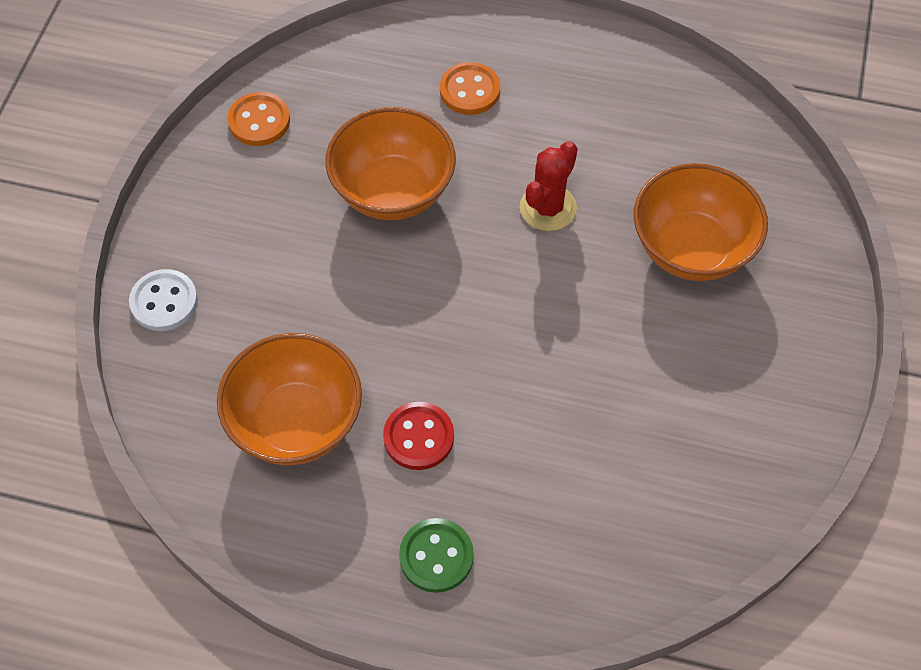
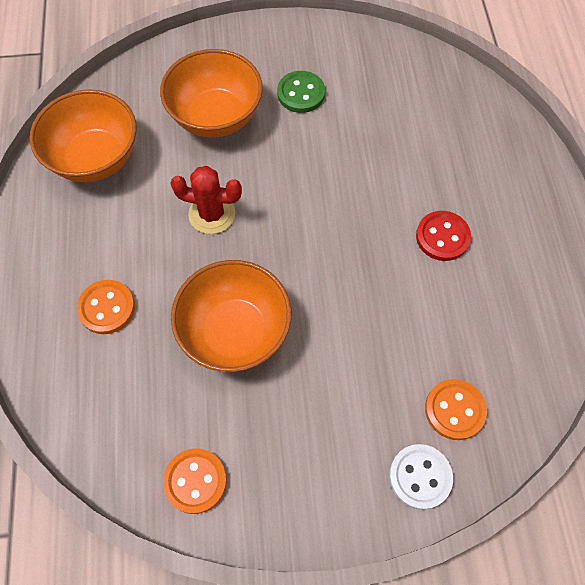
camera: 110 degrees left, 5 degrees up
(211, 361) = (454, 410): none -> orange button
(296, 422) = (473, 322): orange bowl -> orange bowl (95, 158)
(436, 556) = (519, 198): green button -> green button (301, 93)

